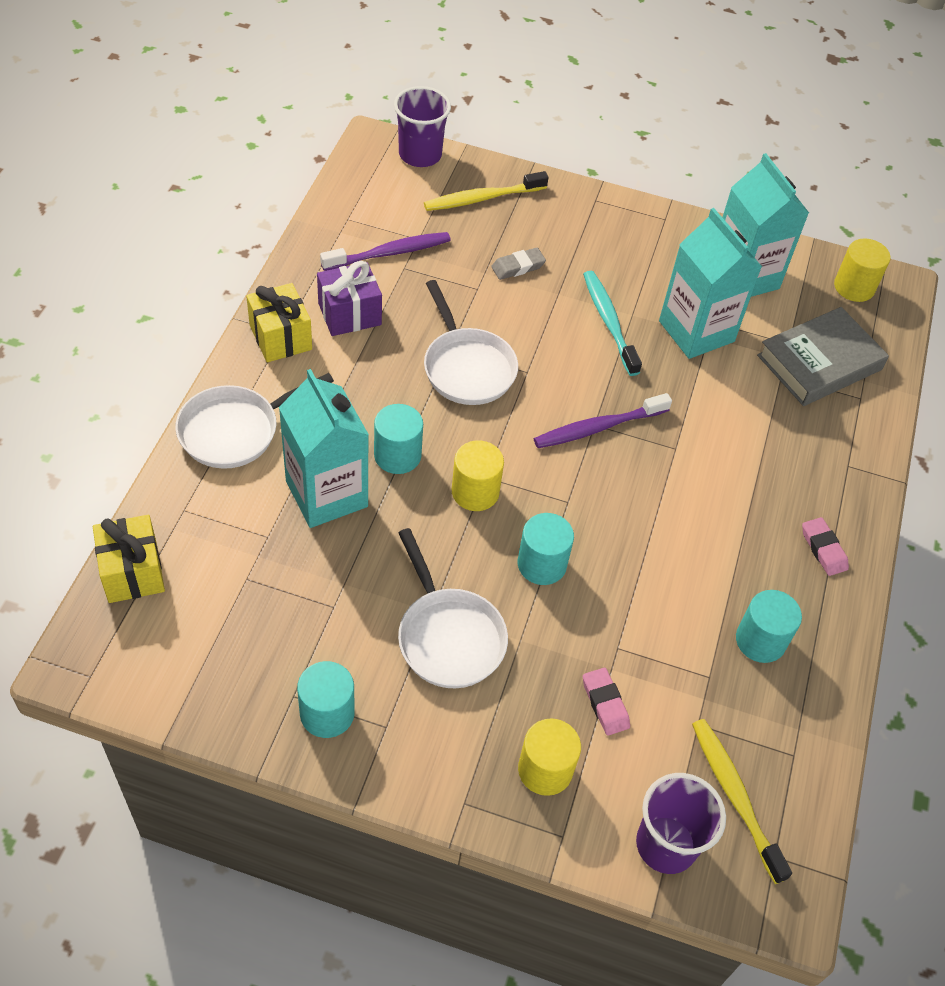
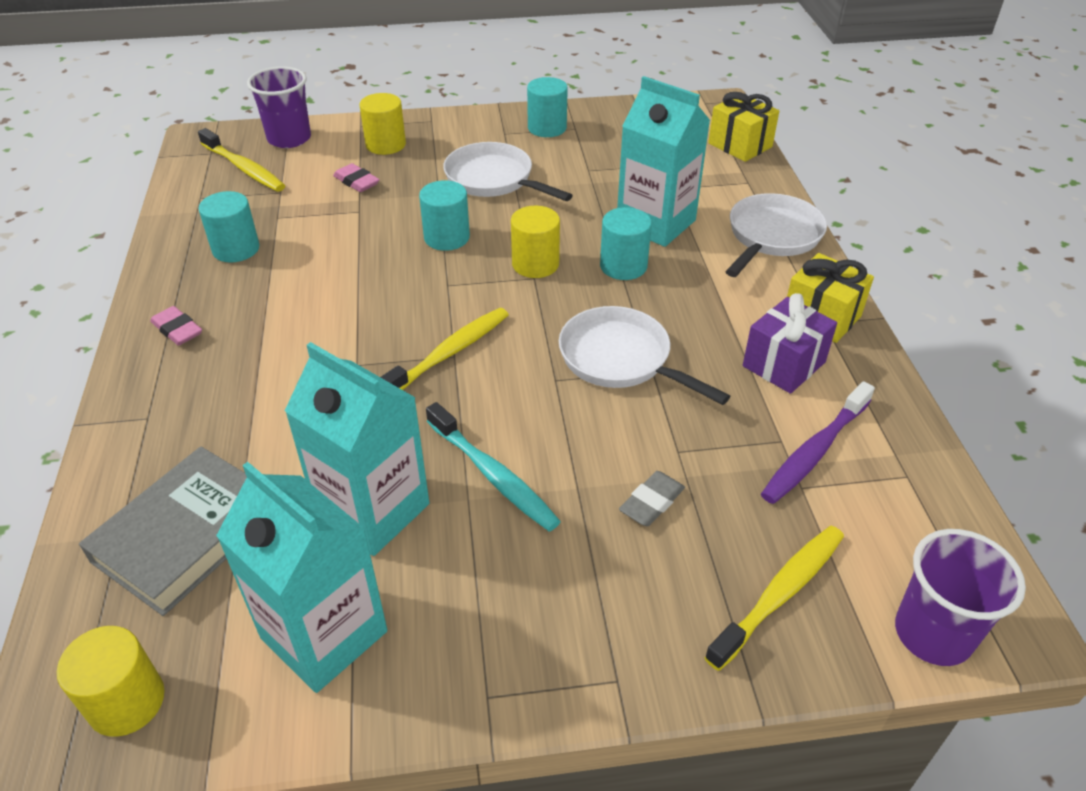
camera: 160 degrees right, 10 degrees down
(598, 428) = (448, 353): purple toothbrush -> yellow toothbrush

